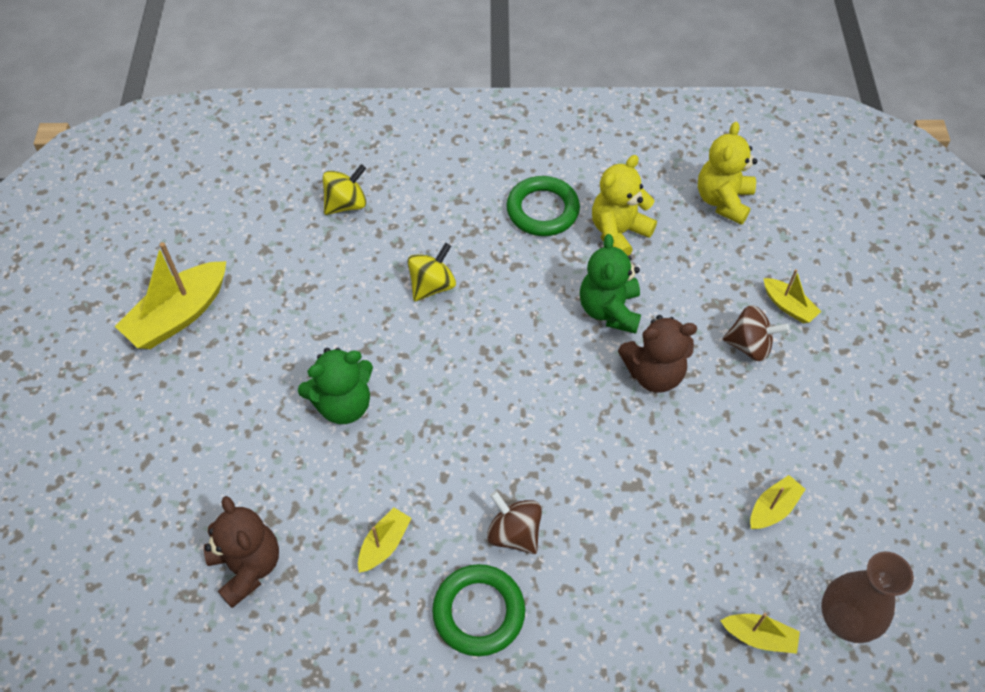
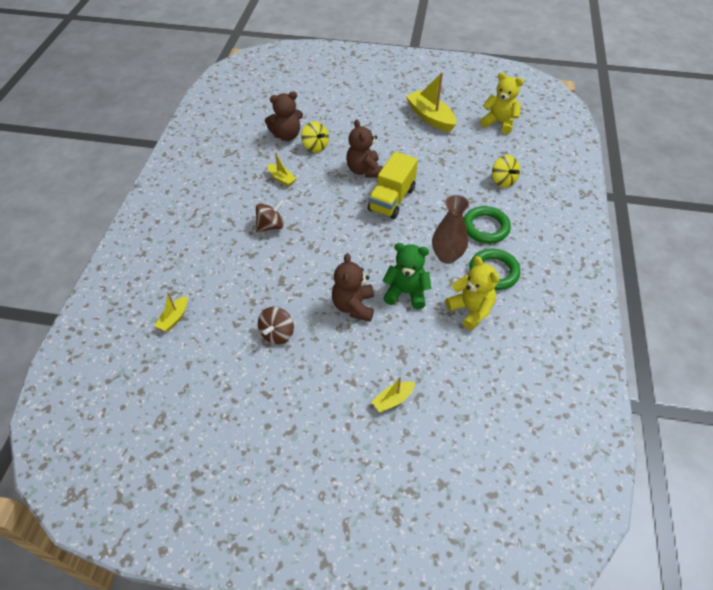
camera: 100 degrees right, 5 degrees down
(343, 404) = (364, 170): green teddy bear -> brown teddy bear
(414, 352) = (392, 199): none -> yellow truck
(432, 285) = (437, 211): yellow spinning top -> yellow spinning top (315, 146)
(479, 612) = (235, 207): green ring -> green ring (485, 227)
(723, 201) = (498, 383): yellow teddy bear -> yellow teddy bear (499, 123)
(749, 345) = (364, 365): brown spinning top -> brown spinning top (277, 334)
(773, 508) = (244, 346): yellow boat -> none
(845, 620) = (165, 363): brown vase -> brown vase (447, 256)

